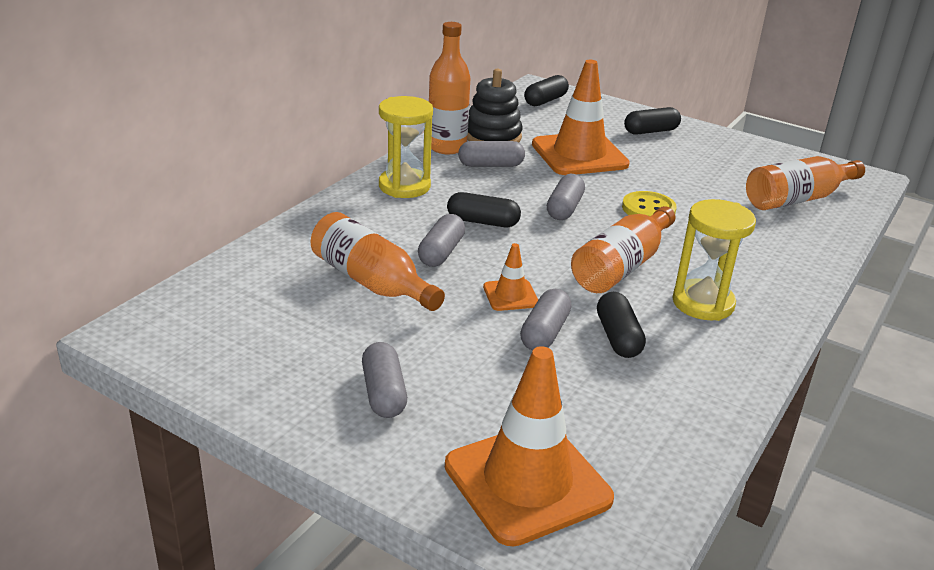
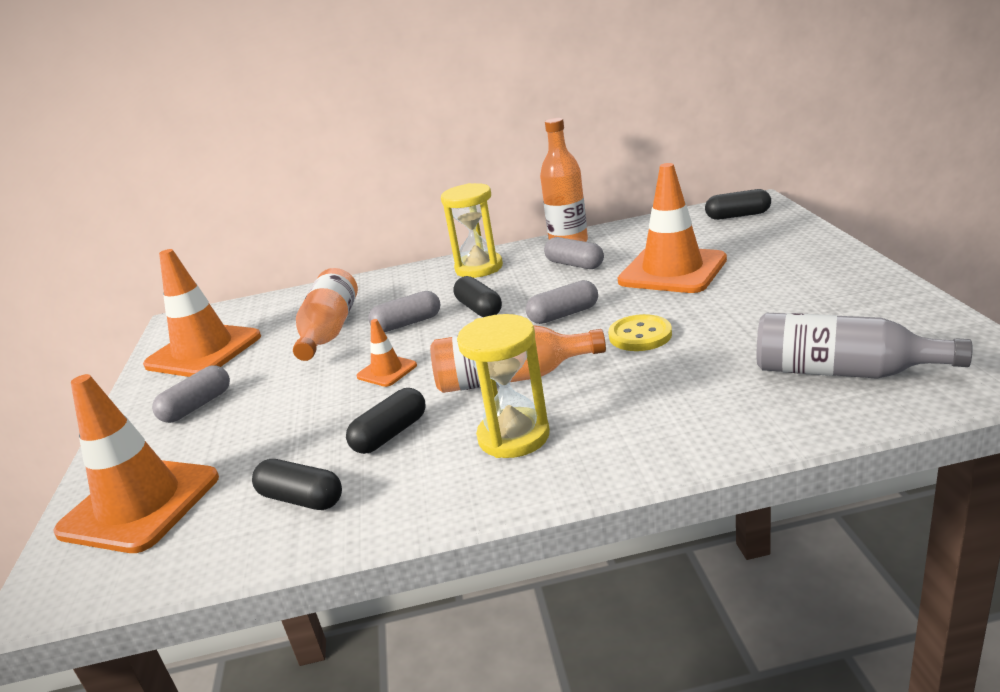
camera: 55 degrees right, 5 degrees down
(256, 347) = (203, 351): none -> orange traffic cone
(493, 136) = (623, 241): black stacking toy -> none
(544, 333) = (352, 408): grey capsule -> none
(651, 131) = (797, 262): black capsule -> black capsule (301, 499)
(797, 199) = (843, 371): orange bottle -> grey bottle

